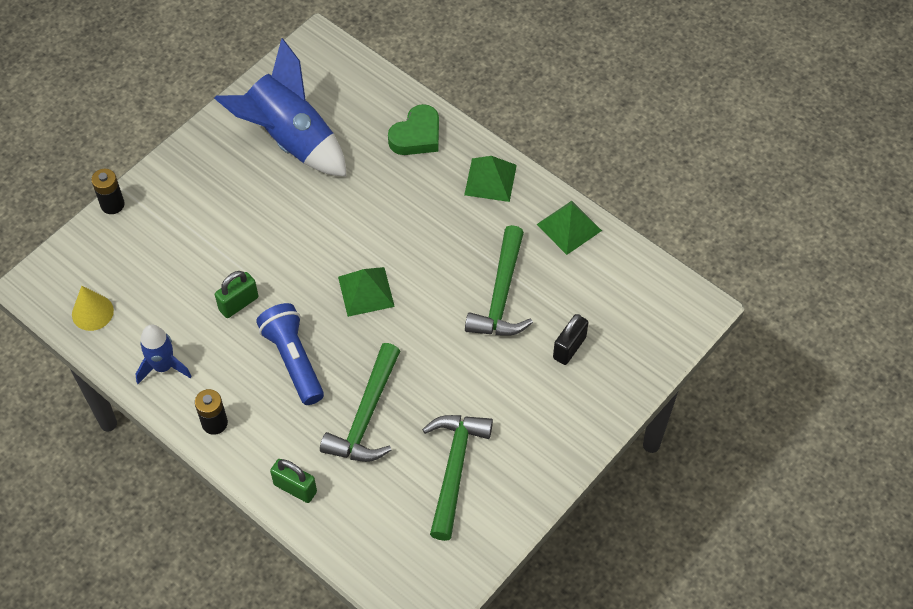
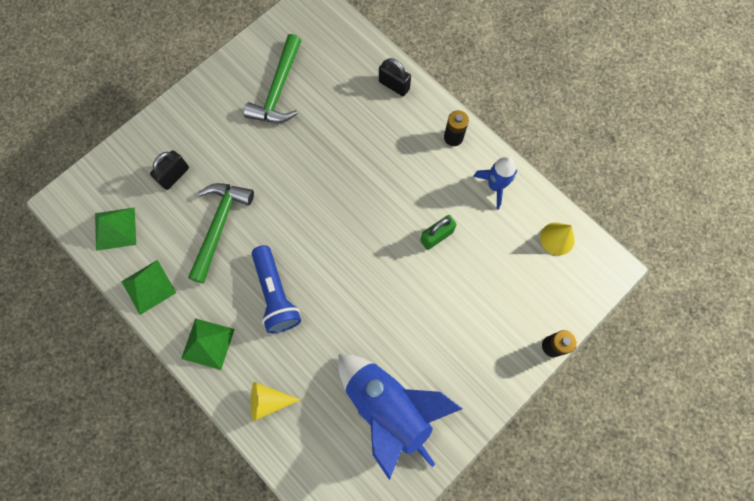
camera: 175 degrees left, 15 degrees up
(293, 360) = (392, 183): blue flashlight -> blue flashlight (276, 294)
(295, 488) = (394, 85): green padlock -> black padlock
(366, 291) = (330, 239): green pyramid -> green pyramid (115, 228)
(366, 416) = (339, 133): green hammer -> none
(417, 136) = (268, 401): green heart -> yellow cone

